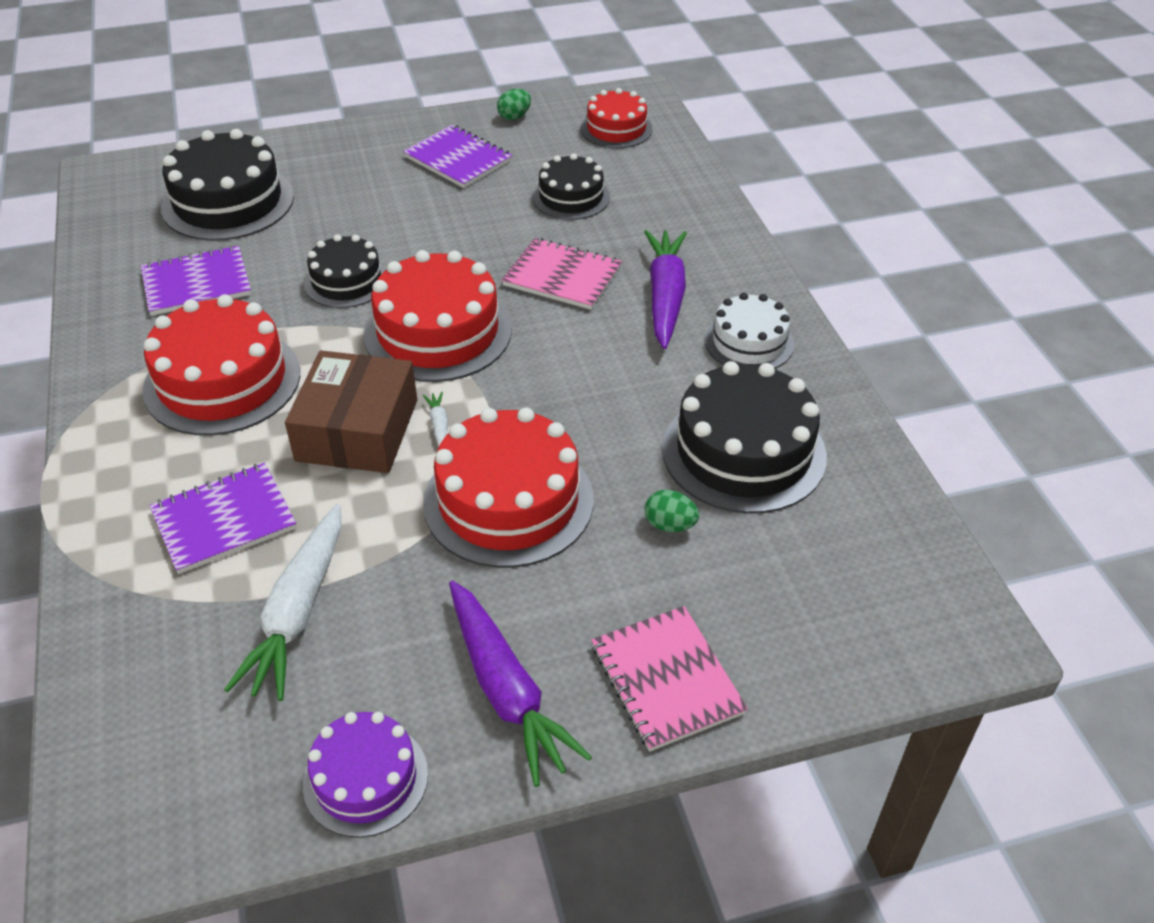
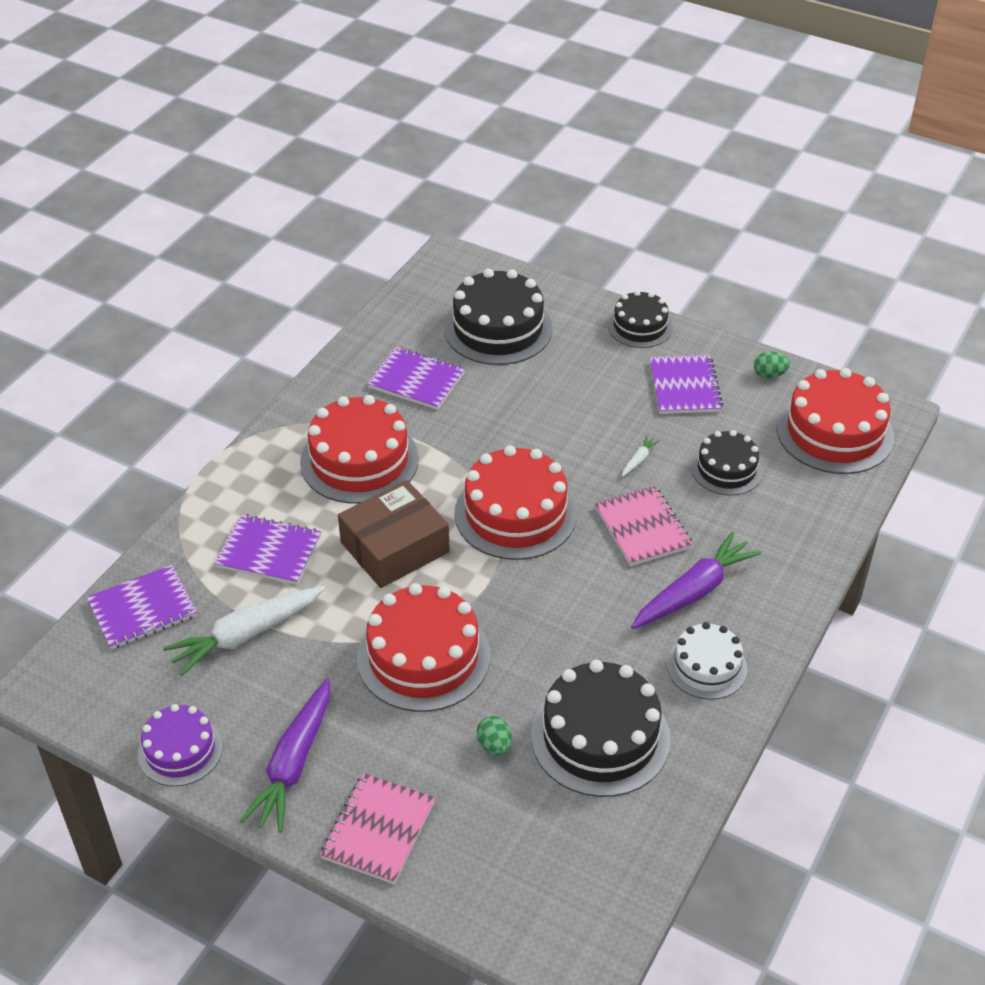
camera: 45 degrees right, 0 degrees up
(137, 676) = (142, 609): none -> purple notebook
(346, 281) = (503, 437): black cake -> black cake (640, 326)
(439, 426) = (442, 579): white carrot -> white carrot (638, 460)
(616, 129) = (834, 432): red cake -> red cake, size x1.67

